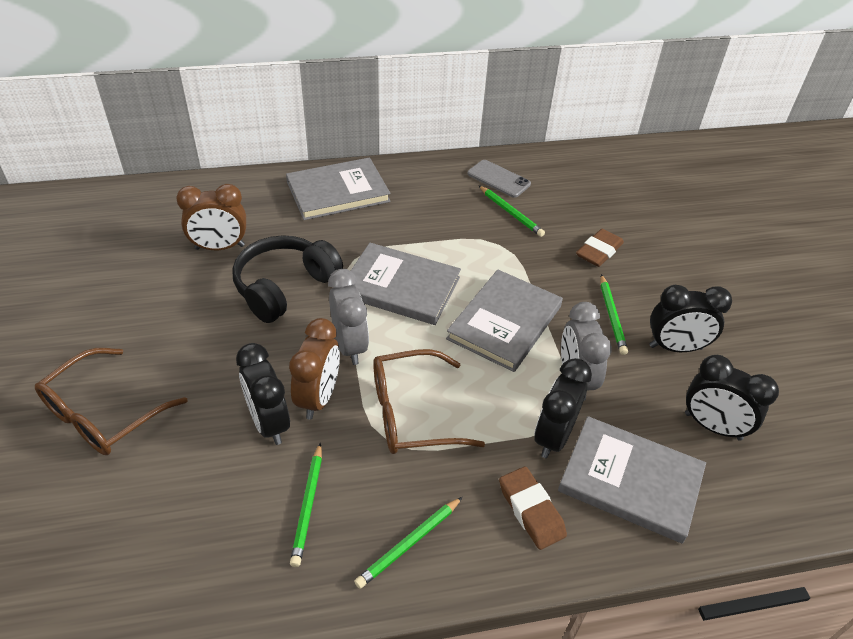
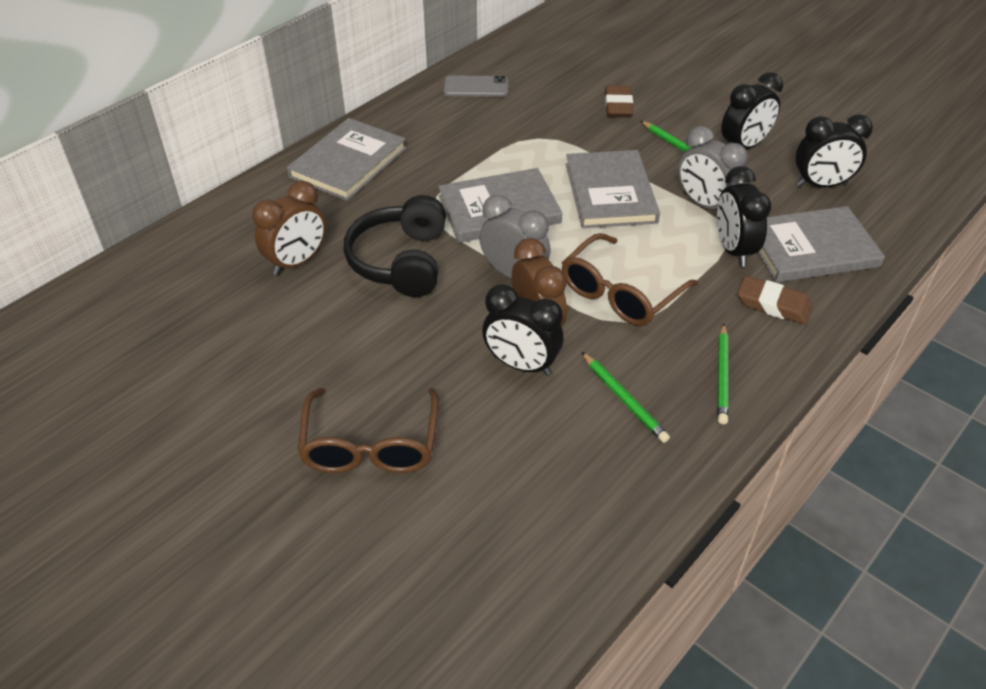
camera: 35 degrees left, 0 degrees up
(511, 213) = (518, 109): green pencil -> none

